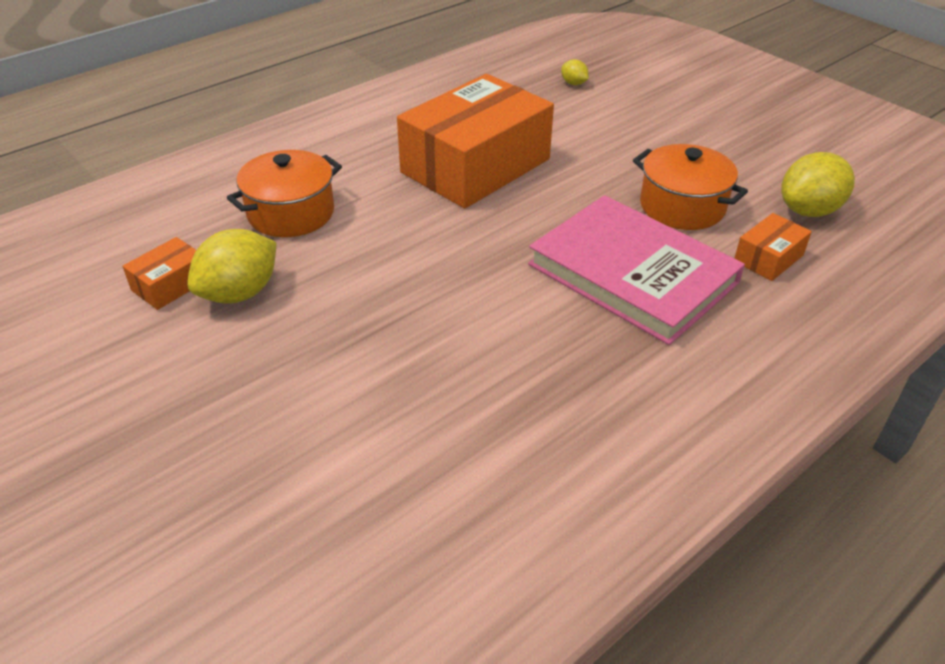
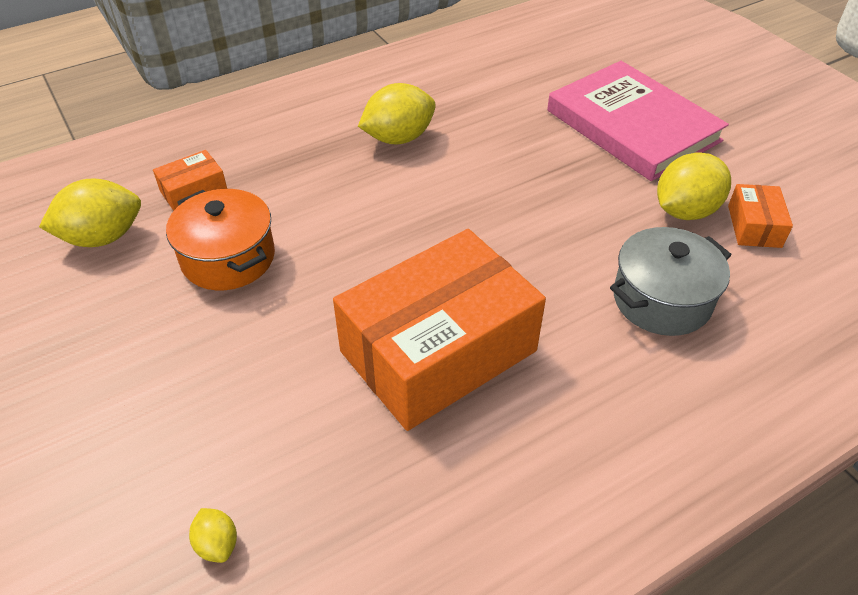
camera: 170 degrees left, 5 degrees up
(170, 284) = (754, 226): orange box -> orange box turned 45 degrees counterclockwise
(291, 213) = (661, 300): orange pot -> grey pot
(583, 348) = (398, 138): none -> yellow lemon
(632, 274) = (327, 191): pink book -> pink book (632, 125)

